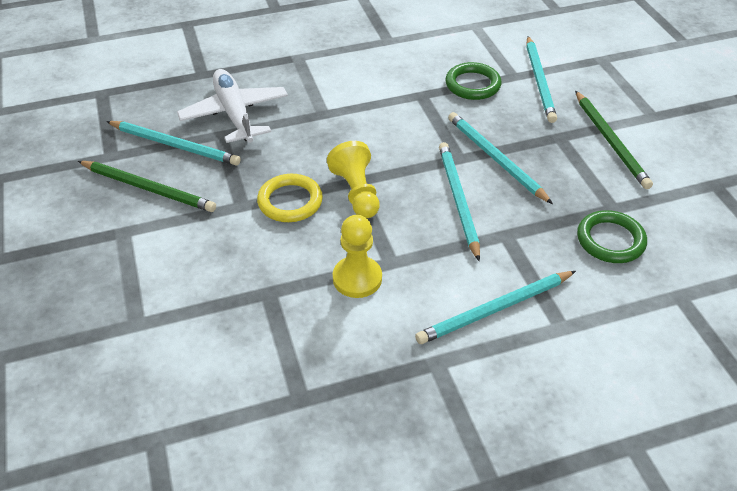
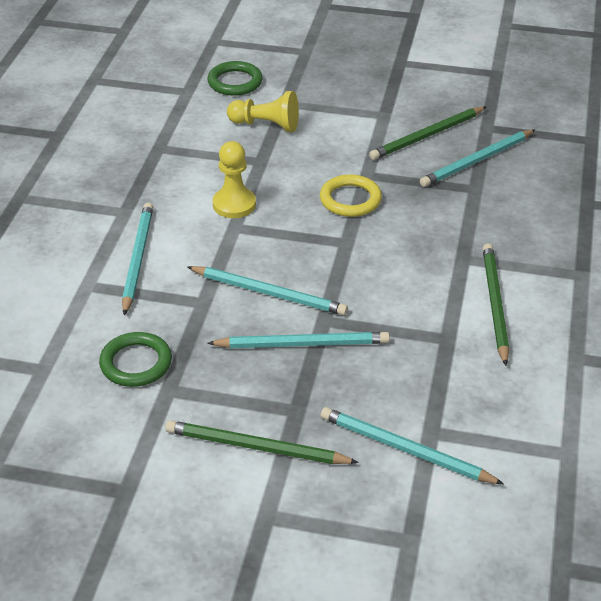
camera: 120 degrees right, 5 degrees down
(235, 114) = (501, 204): white plane -> none
(356, 192) = (330, 238): yellow pawn -> yellow pawn (266, 125)
(365, 85) = (494, 304): none -> green pencil
(472, 85) = (438, 387): green ring -> green ring (235, 82)

